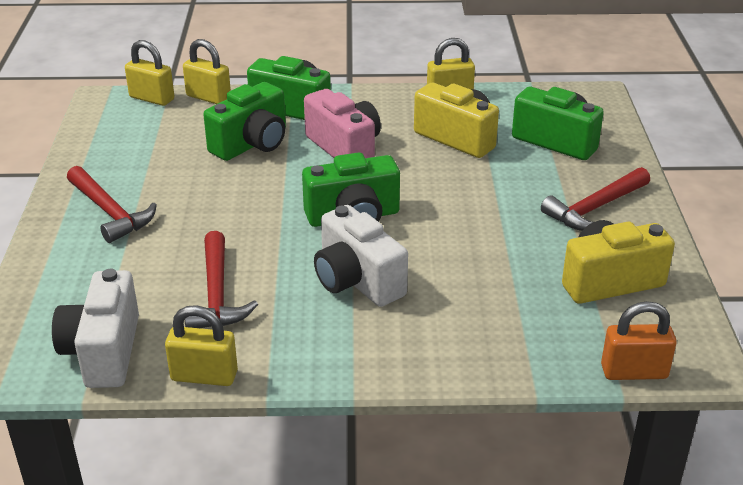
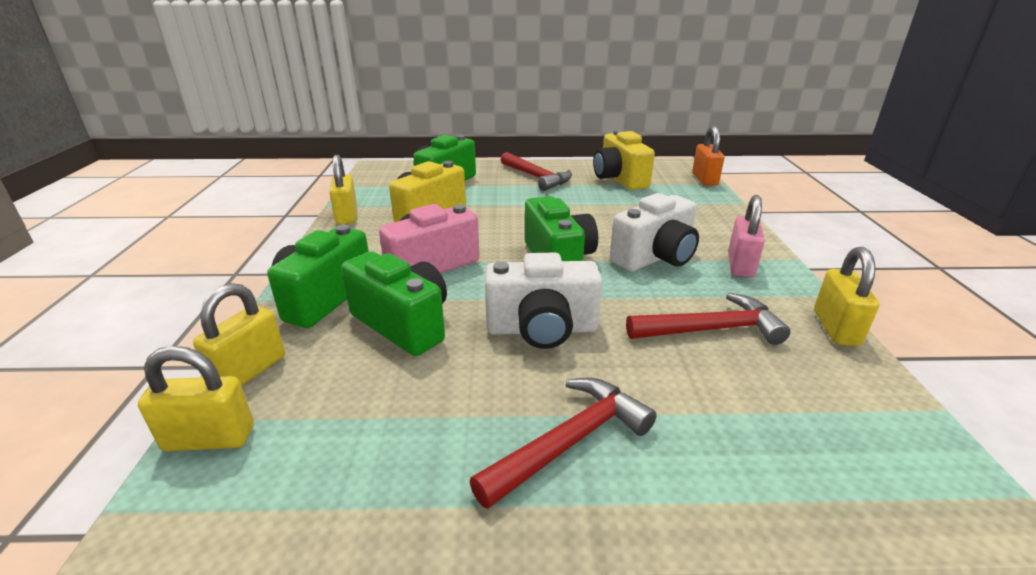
camera: 90 degrees left, 5 degrees down
(103, 351) = (858, 403): white camera -> white camera (542, 329)
(152, 98) = (209, 438): yellow padlock -> yellow padlock turned 60 degrees clockwise
(337, 341) = (740, 265): none -> pink padlock

